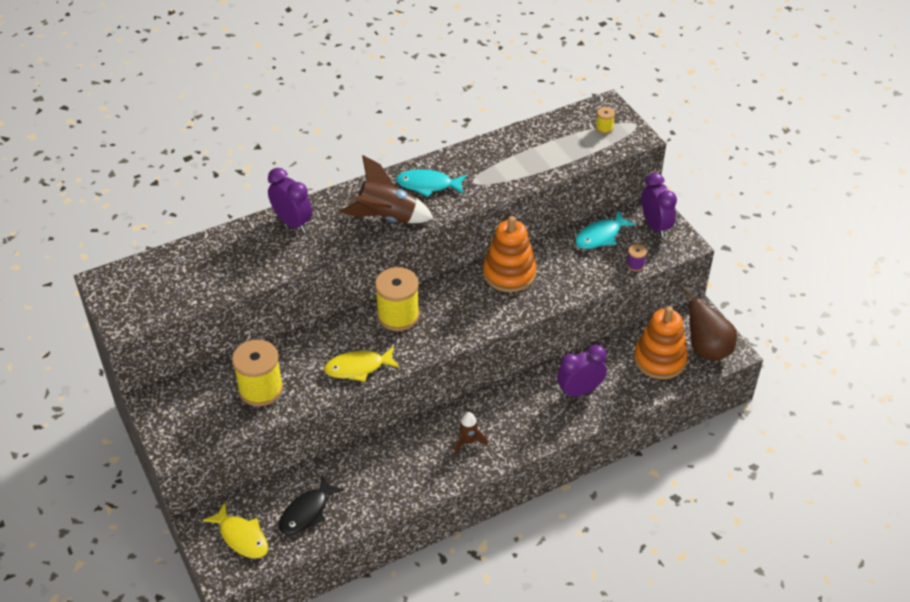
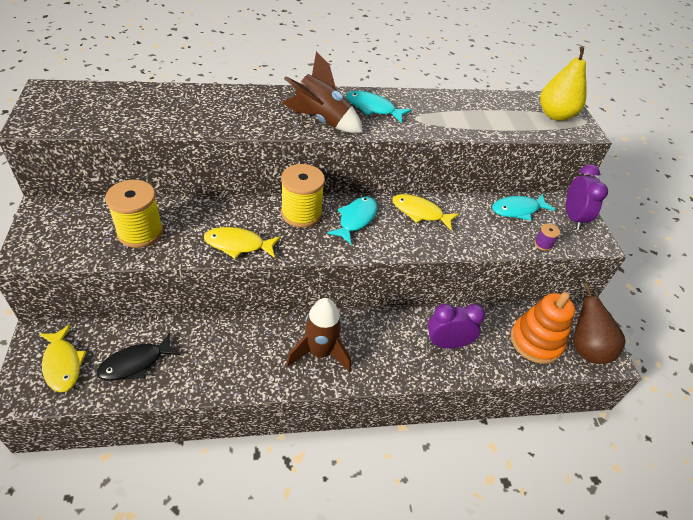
camera: 15 degrees right, 0 degrees up
(292, 223) = (237, 99): purple clock -> none
(452, 302) = (356, 219): none -> turquoise fish
(468, 441) = (320, 352): brown rocket -> brown rocket, size x1.82
(509, 273) = (420, 212): orange stacking toy -> yellow fish
(604, 128) = (555, 115): yellow spool -> yellow pear

